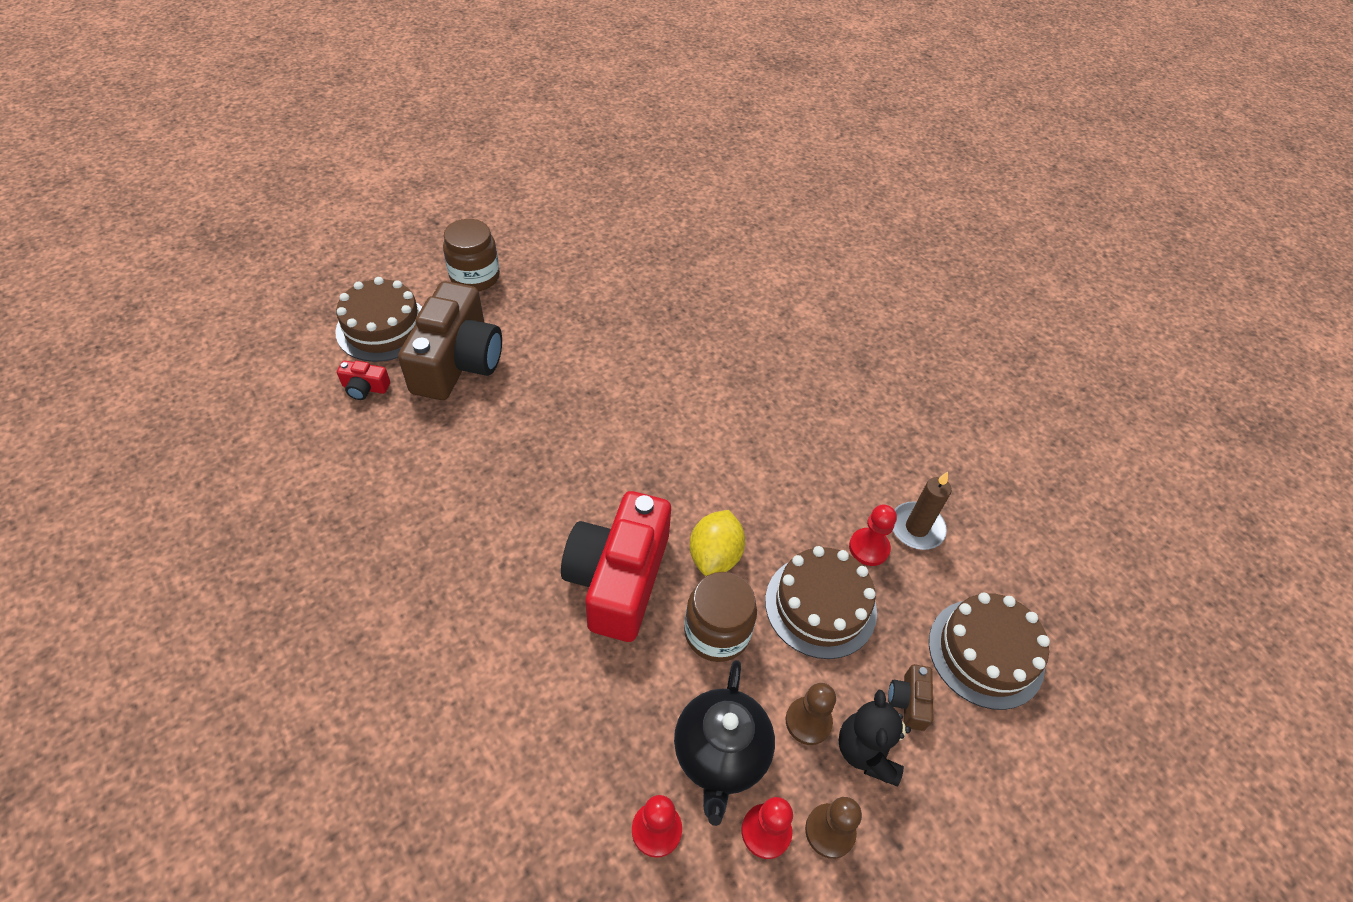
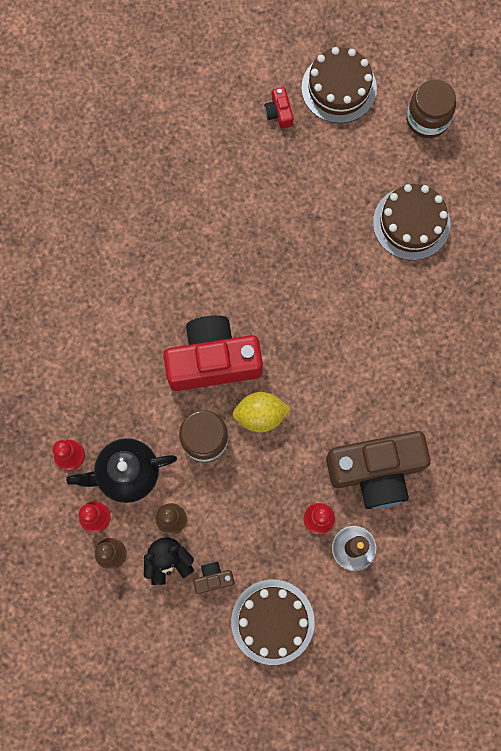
camera: 70 degrees right, 25 degrees up
(457, 362) = (335, 158): brown camera -> brown camera (376, 471)
(820, 605) = (256, 499): brown cake -> brown cake (411, 223)

